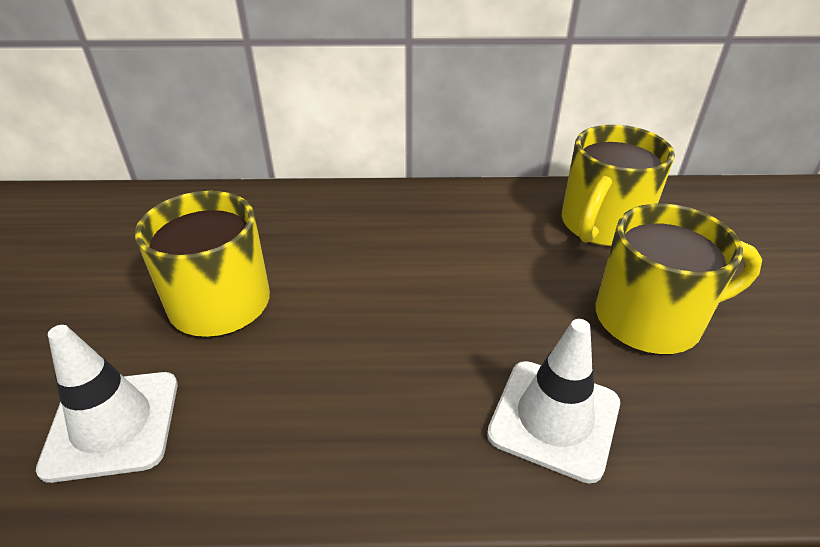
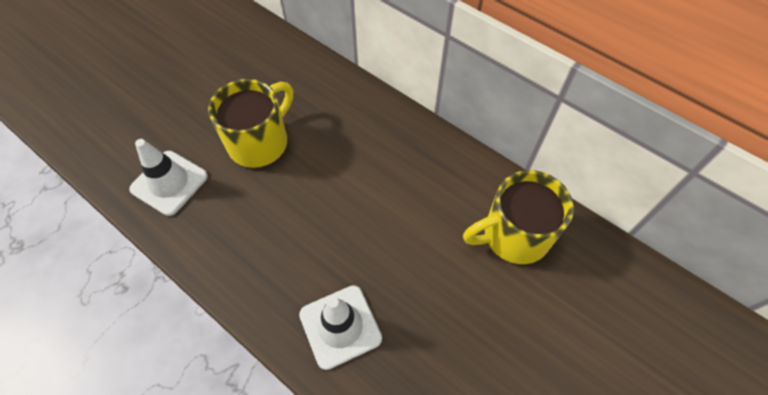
camera: 40 degrees right, 20 degrees up
(651, 319) = (459, 317): yellow mug -> none

